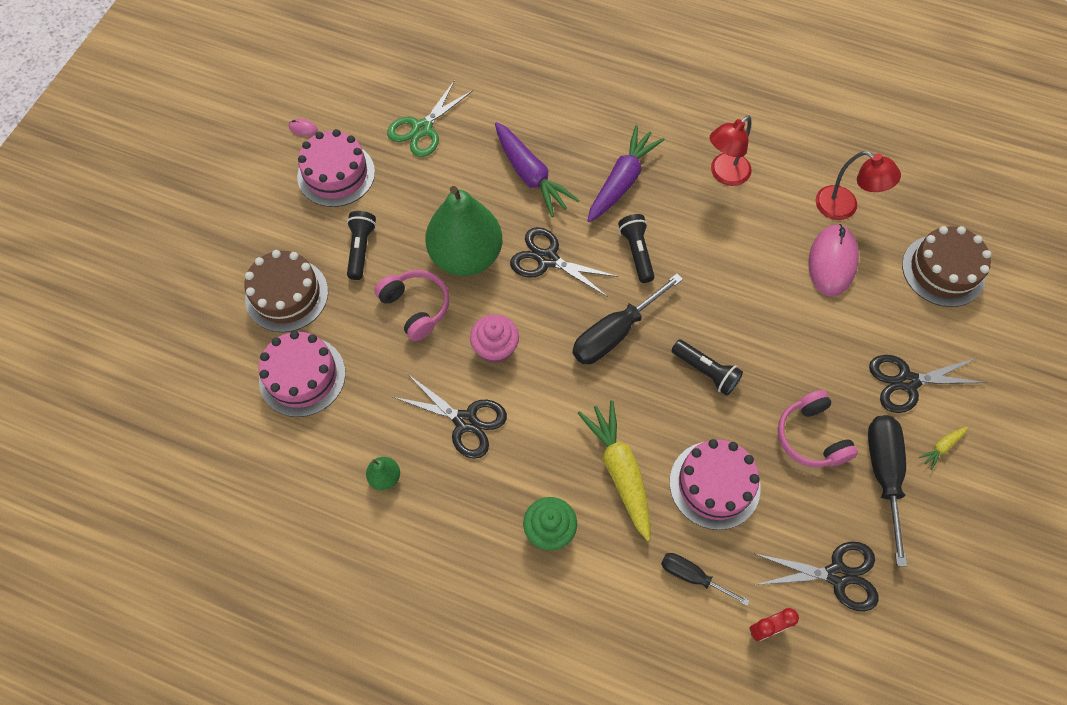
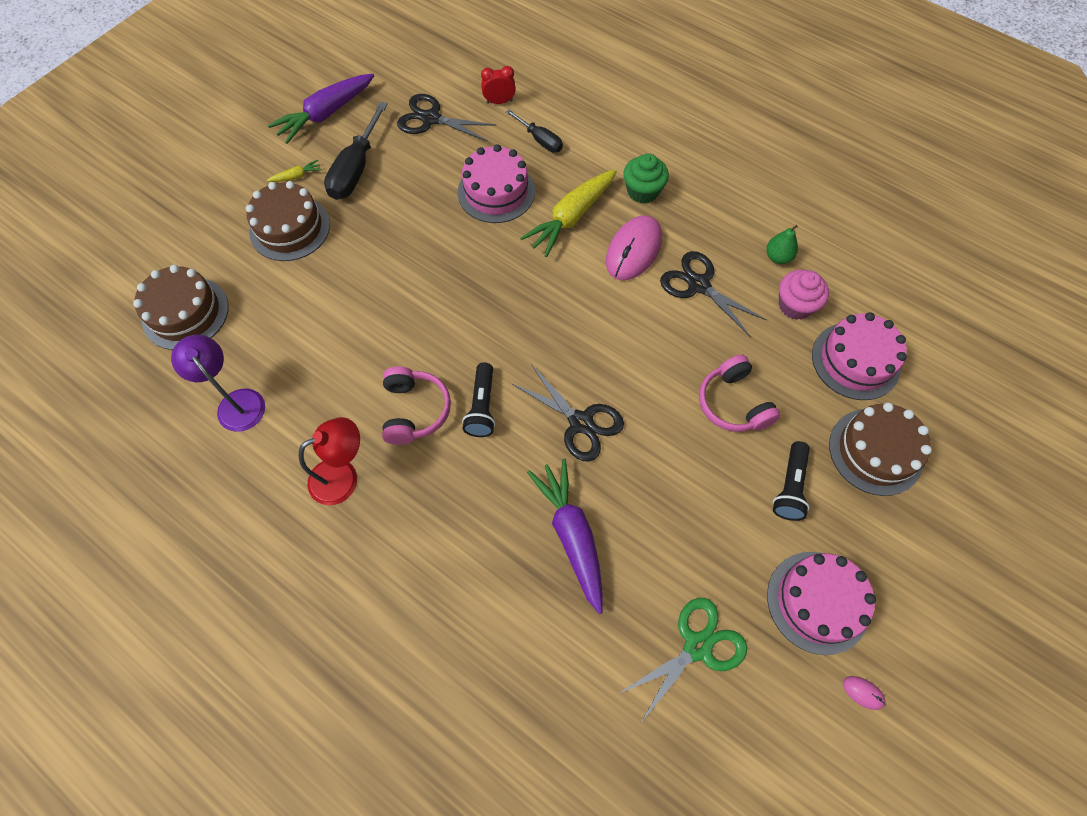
camera: 165 degrees left, 0 degrees up
(466, 256) = (670, 449): green pear -> none
(495, 348) = (657, 343): pink cupcake -> pink cupcake (795, 305)
(615, 333) = (535, 330): black screwdriver -> none
(620, 471) = (571, 217): yellow carrot -> yellow carrot turned 45 degrees clockwise
(622, 181) = (465, 498): purple carrot -> purple carrot (326, 114)
(706, 371) = (463, 276): black flashlight -> none
(811, 437) = (398, 207): pink headphones -> pink headphones (414, 410)
(832, 262) = (287, 348): pink mouse -> pink mouse (633, 250)
(844, 207) = (236, 402): red lamp -> purple lamp
(907, 382) = (290, 228): black scissors -> brown cake

